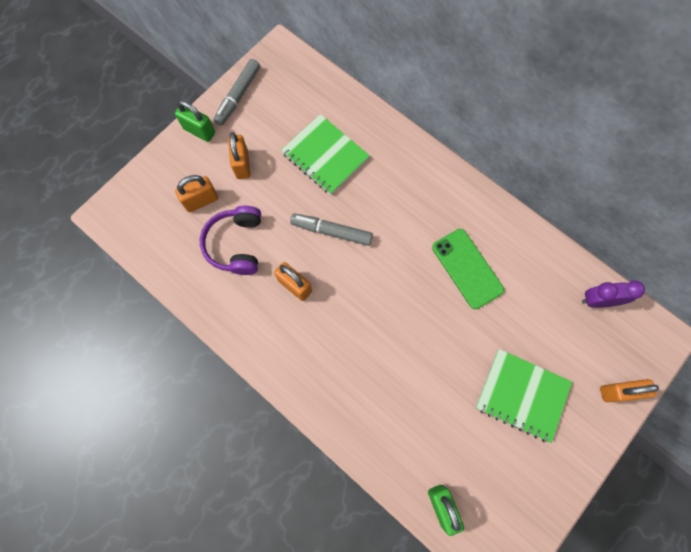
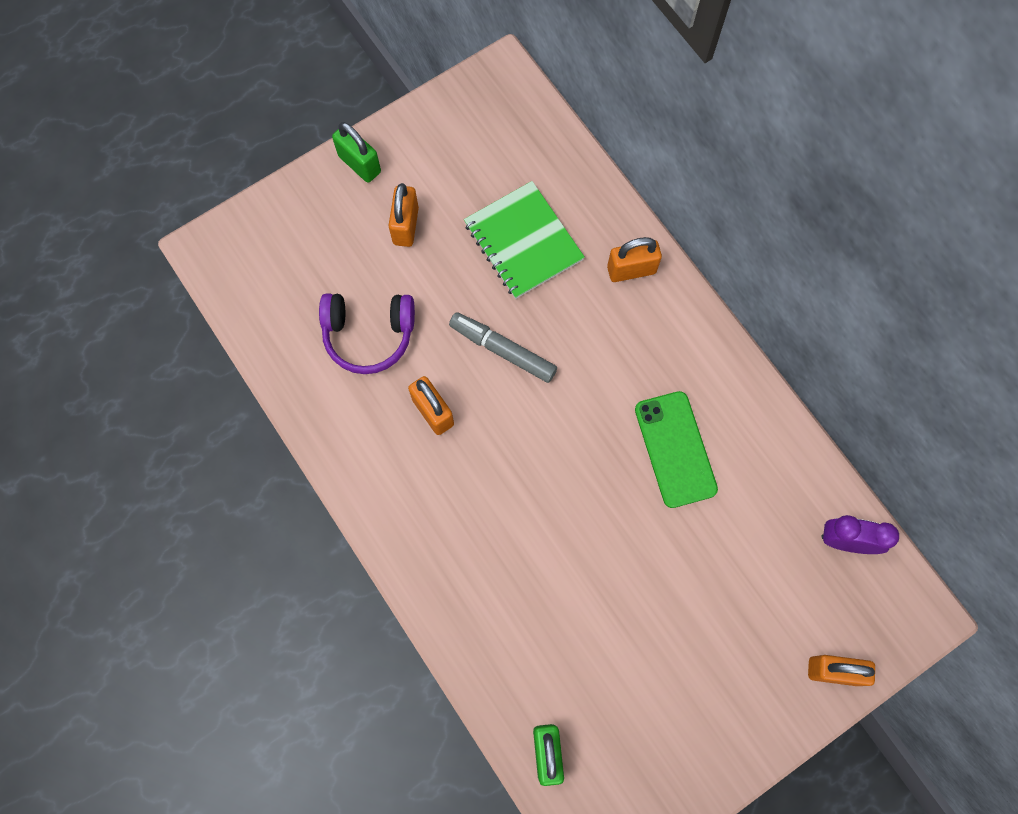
camera: 15 degrees right, 0 degrees up
(201, 201) = (337, 263): orange padlock -> orange padlock (631, 270)
(236, 244) = (369, 335): purple headphones -> purple headphones turned 105 degrees counterclockwise
(238, 96) = (426, 126): grey marker -> none
(522, 395) = (699, 639): green notebook -> none

